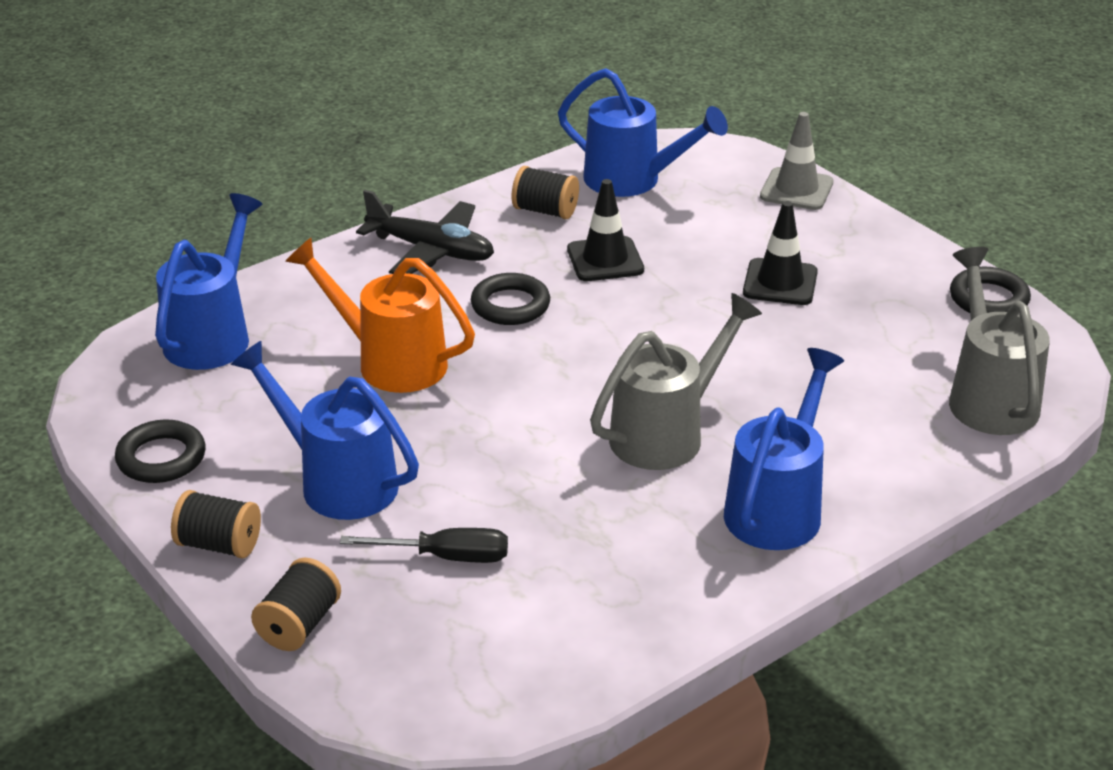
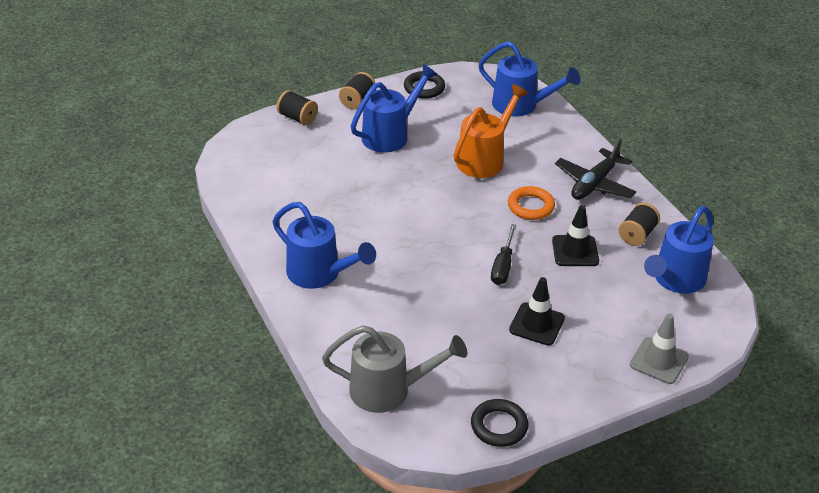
camera: 100 degrees right, 5 degrees up
(446, 557) = (324, 161): black screwdriver -> black screwdriver (503, 266)
(510, 305) = (530, 206): black ring -> orange ring
(667, 433) = (394, 245): grey watering can -> none

